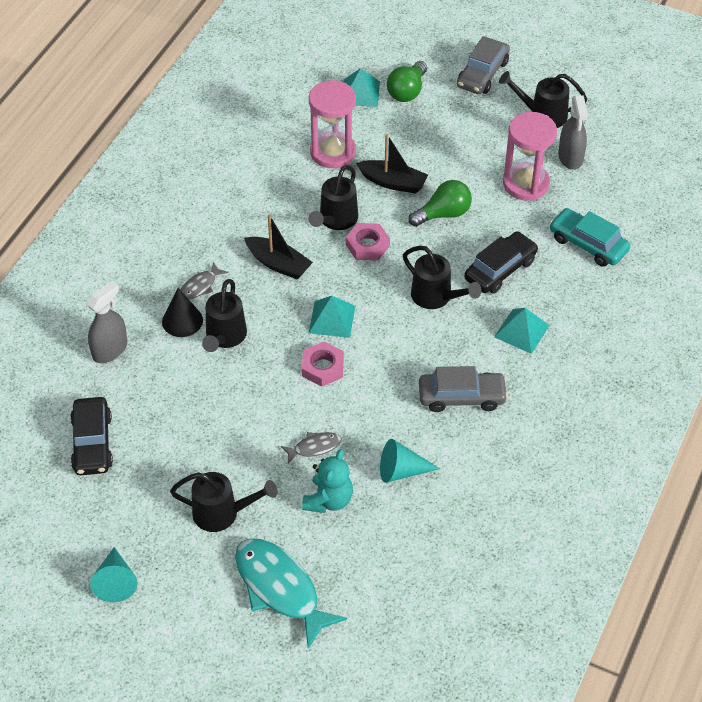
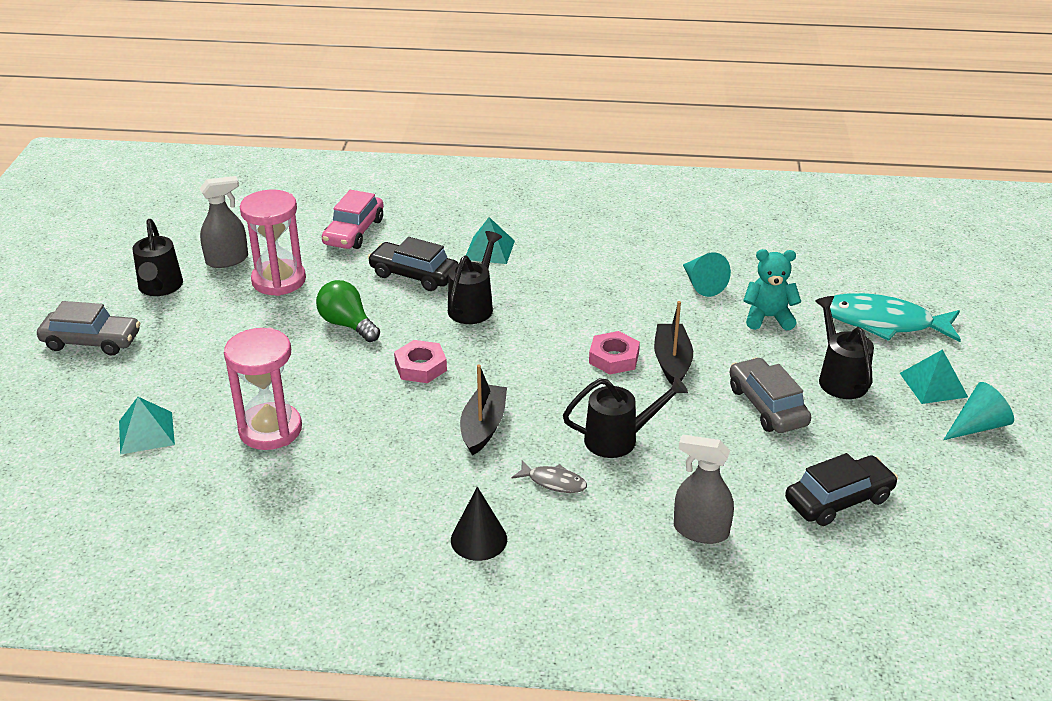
camera: 110 degrees left, 15 degrees down
(182, 321) = (616, 481): black cone -> black cone (479, 539)
(280, 589) = (883, 323): turquoise fish -> turquoise fish turned 75 degrees clockwise
(314, 447) = (716, 340): grey fish -> none
(332, 319) = (544, 367): turquoise pyramid -> turquoise pyramid (933, 385)
(335, 220) = (391, 399): black watering can -> none
(393, 182) = (309, 370): black boat -> black boat (672, 362)
(407, 91) = (136, 393): green light bulb -> none
(461, 397) = (592, 268): grey car -> grey car (767, 406)
(588, 244) = (354, 232): turquoise car -> pink car

